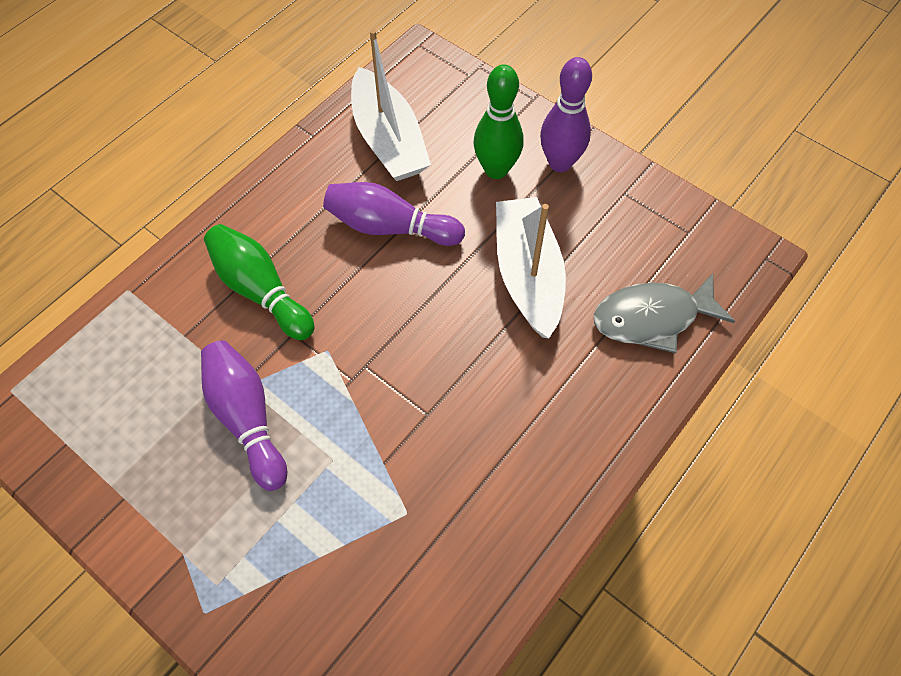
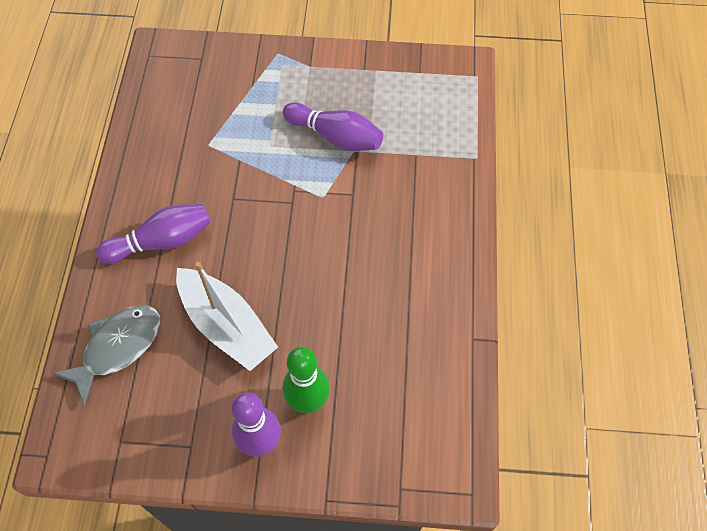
camera: 145 degrees right, 0 degrees up
(260, 290) = (397, 206): green bowling pin -> none
(388, 139) = (412, 373): white boat -> none
(390, 227) = (351, 301): purple bowling pin -> purple bowling pin (161, 241)

